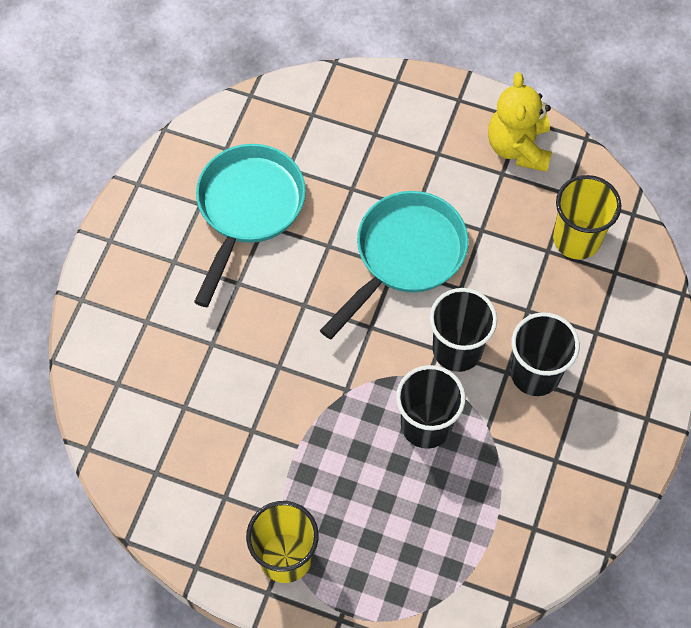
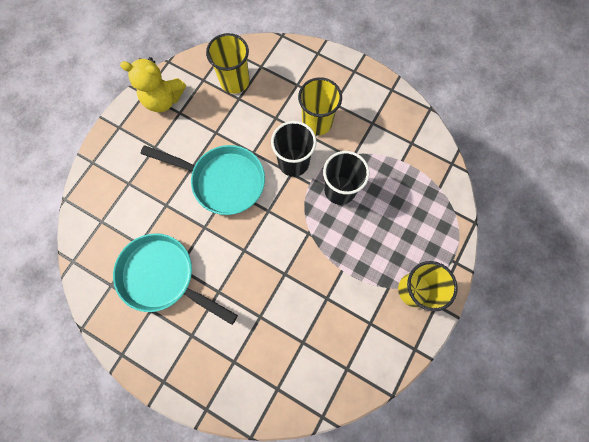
camera: 80 degrees left, 10 degrees up
(405, 256) = (223, 181): turquoise pan -> turquoise pan turned 150 degrees clockwise
(535, 373) = (317, 122): black cup -> yellow cup

